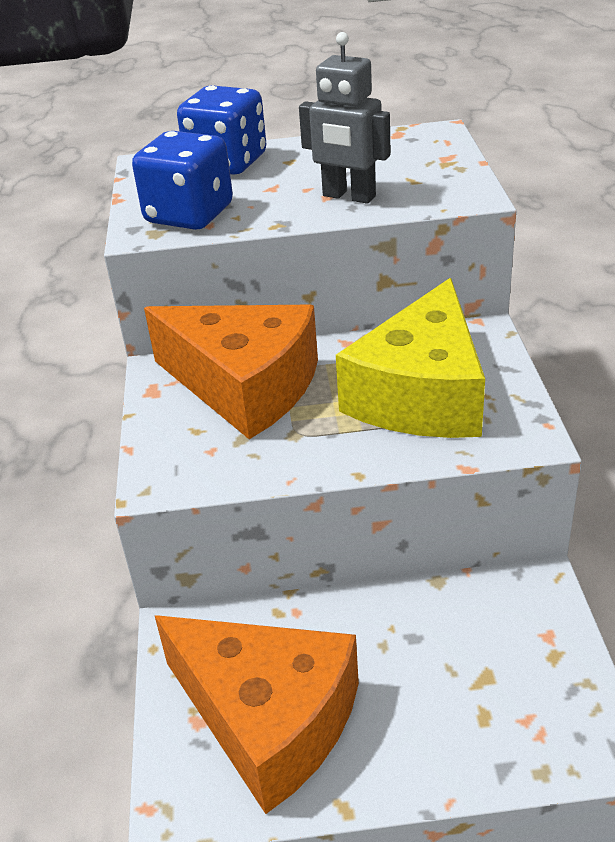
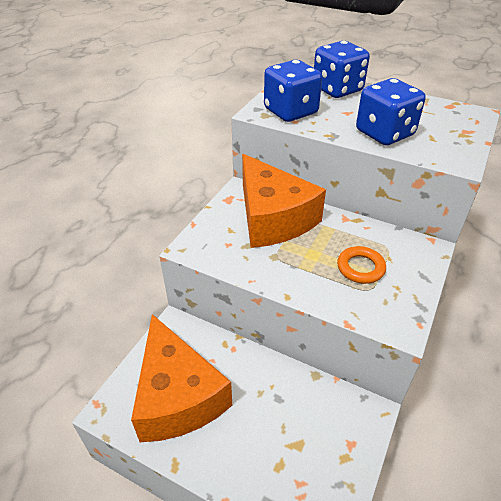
camera: 30 degrees right, 5 degrees up
(348, 196) = (384, 133): grey robot -> blue dice
(421, 394) = (360, 268): yellow cheese -> orange ring

